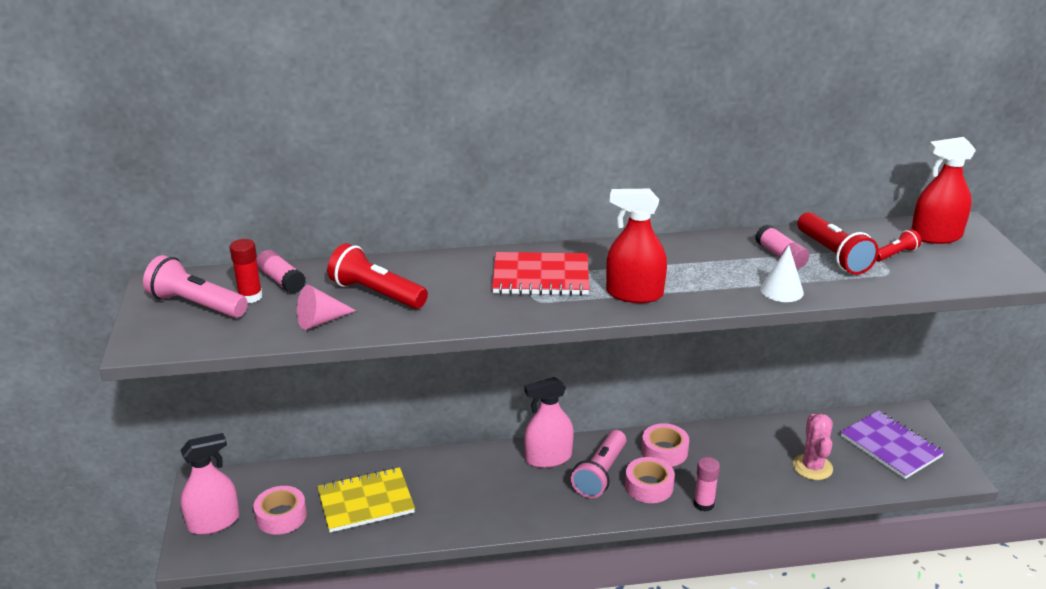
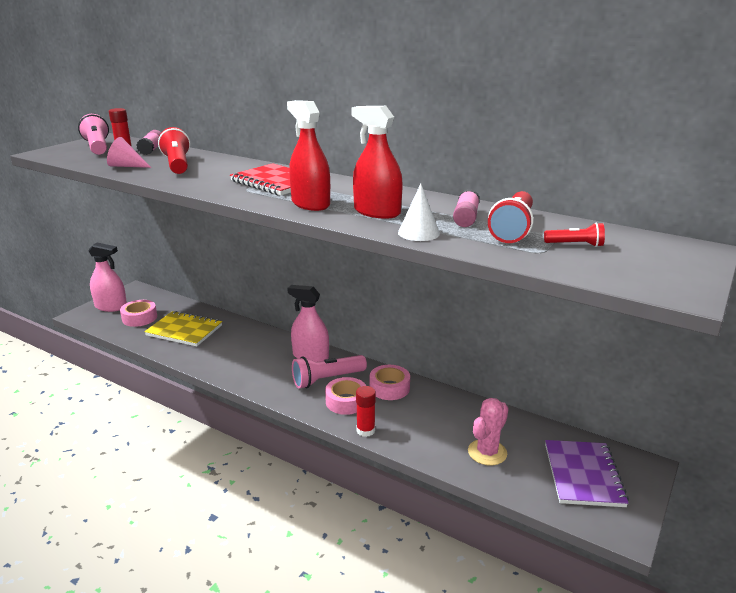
camera: 40 degrees right, 5 degrees down
(703, 504) = (365, 430): pink glue stick -> red glue stick
(936, 236) = (648, 247): red spray bottle -> red spray bottle (377, 212)

